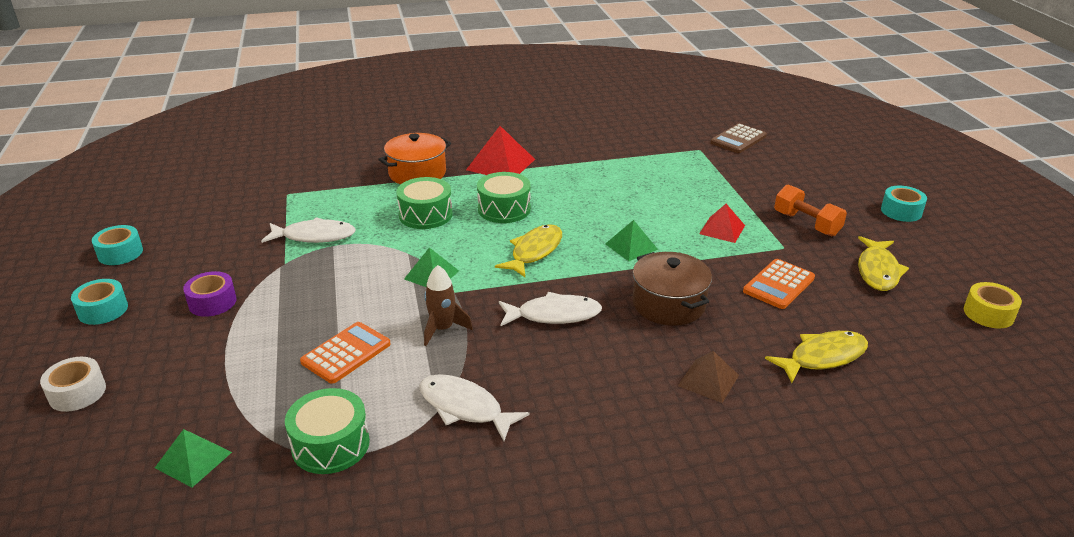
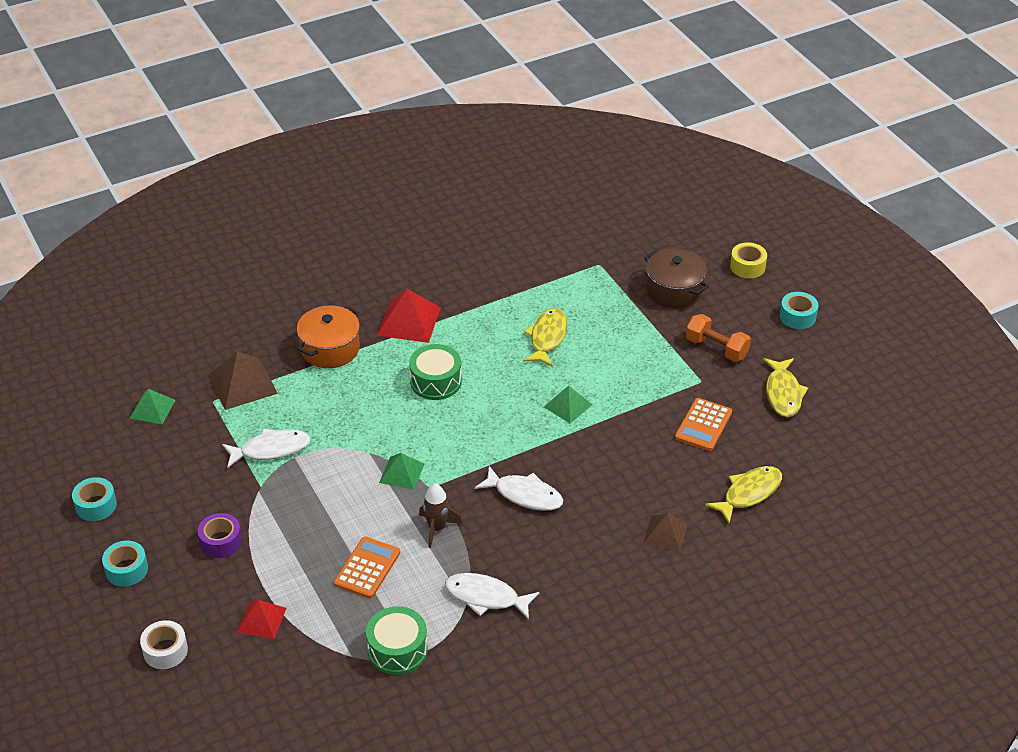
camera: 15 degrees left, 10 degrees up
(193, 459) = (299, 684): green pyramid -> green pyramid (152, 409)
(322, 186) = (242, 384): none -> brown pyramid
(425, 215) = (364, 403): green drum -> none
(534, 251) = (483, 428): yellow fish -> yellow fish (547, 337)
(554, 315) = (524, 495): white fish -> white fish turned 45 degrees clockwise
(668, 304) = (616, 464): brown pot -> brown pot (674, 290)
(722, 229) = (643, 369): red pyramid -> red pyramid (261, 620)
(738, 139) = (634, 242): brown calculator -> none
(988, 313) = (873, 423): yellow tape -> yellow tape (747, 266)

